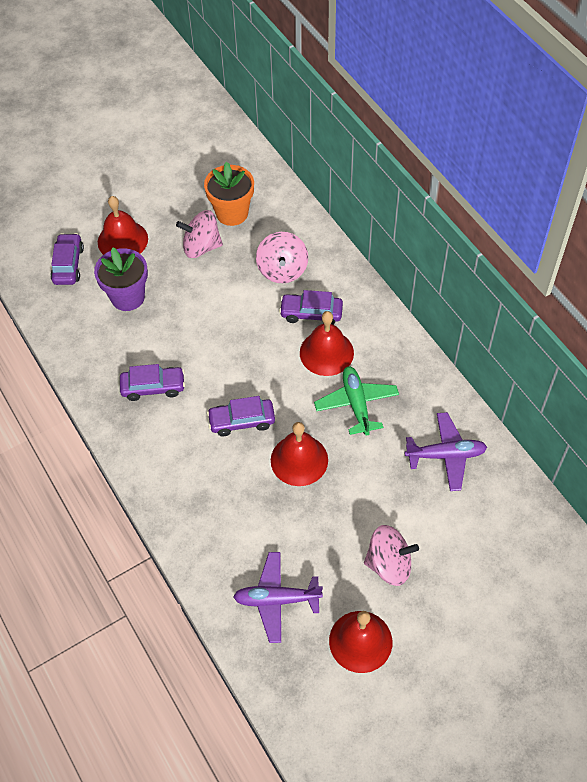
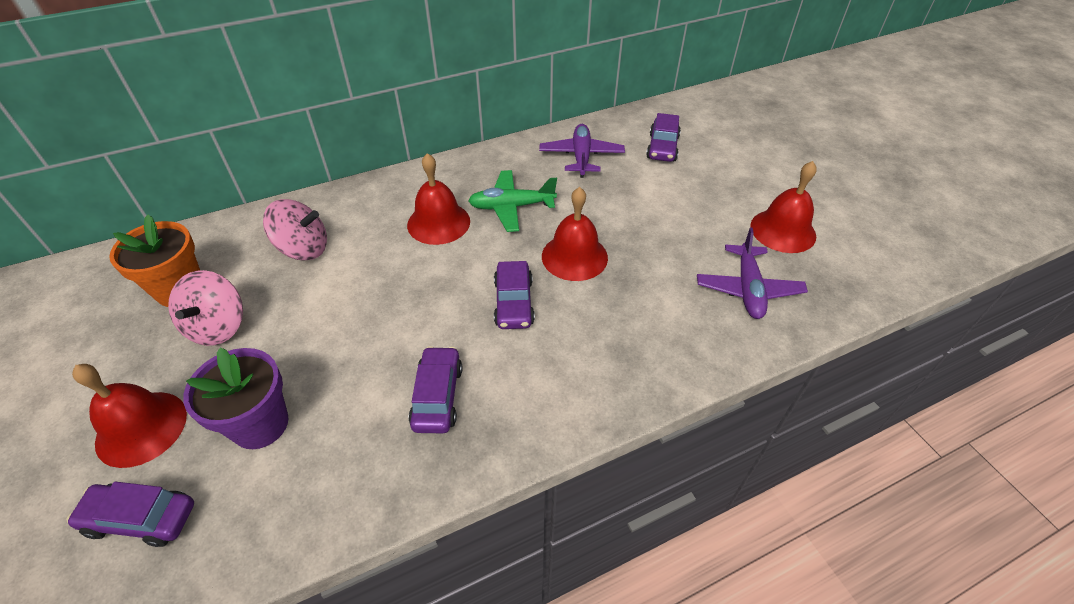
camera: 85 degrees left, 10 degrees down
(311, 313) = (380, 230): purple car -> purple car (662, 147)
(389, 564) = (698, 203): pink spinning top -> none

